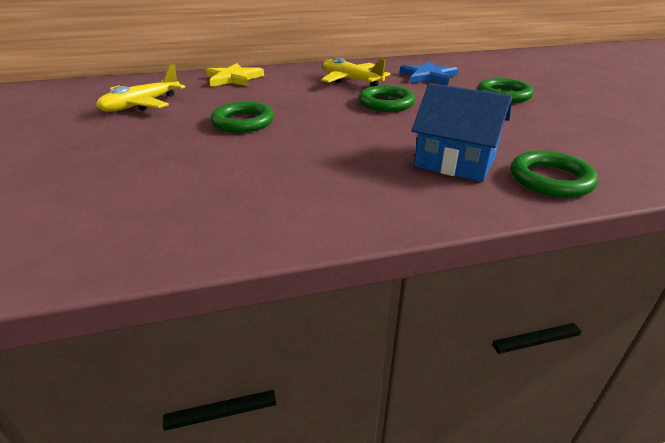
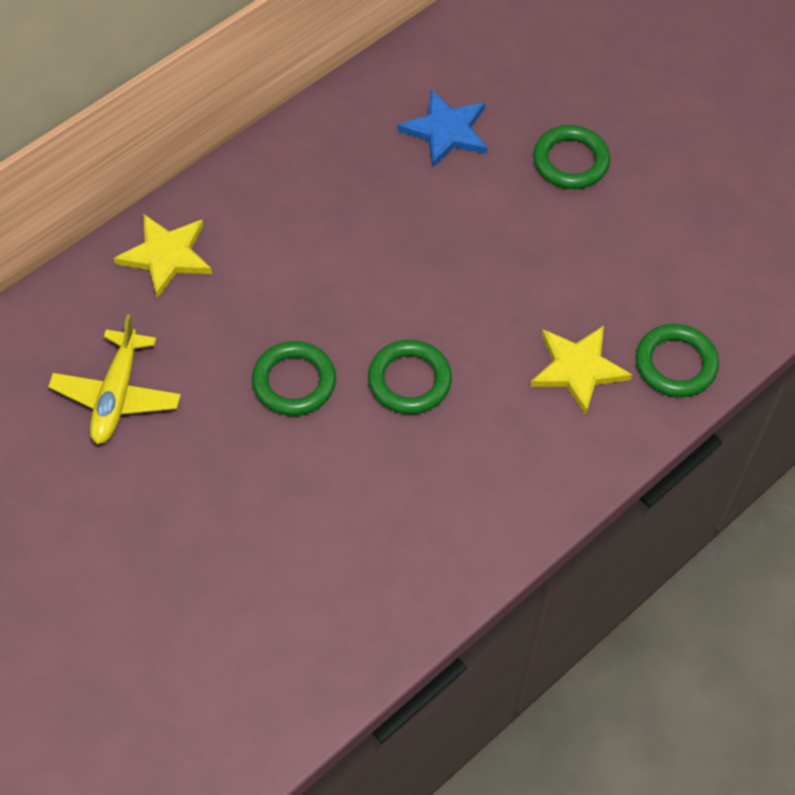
camera: 30 degrees left, 25 degrees up
(350, 80) = (344, 192): yellow plane -> none
(386, 103) = (435, 252): green ring -> green ring (409, 380)
(455, 162) = (578, 369): blue house -> yellow star

